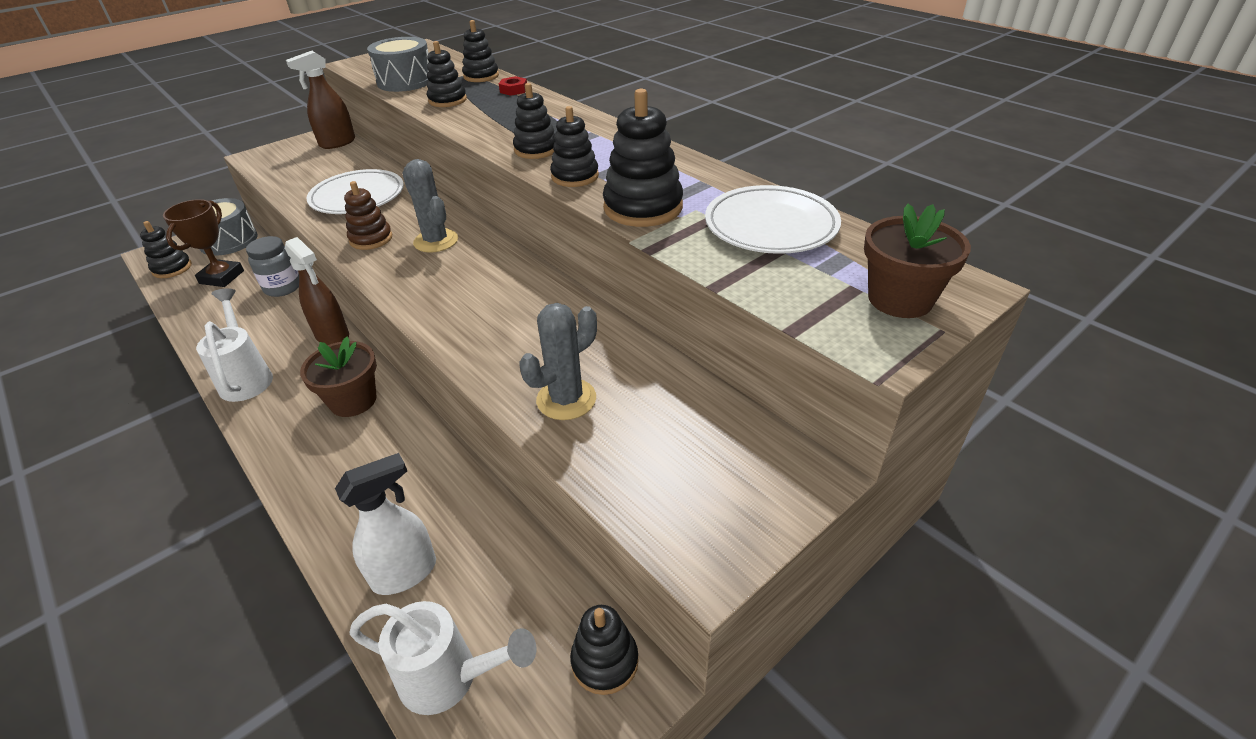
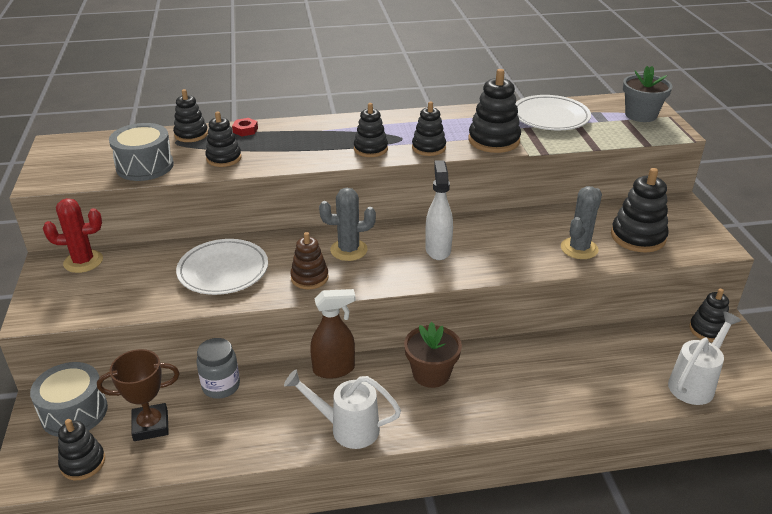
camera: 60 degrees left, 5 degrees down
(222, 277) = (151, 425): brown trophy -> brown trophy turned 60 degrees counterclockwise
(337, 143) = (83, 261): brown spray bottle -> red cactus
(405, 573) = (614, 384): white spray bottle -> white spray bottle (438, 249)
(566, 399) = (579, 248): grey cactus -> grey cactus turned 45 degrees clockwise
(650, 451) = (638, 237): none -> black stacking toy
(900, 299) = (641, 115): brown flower pot -> grey flower pot

